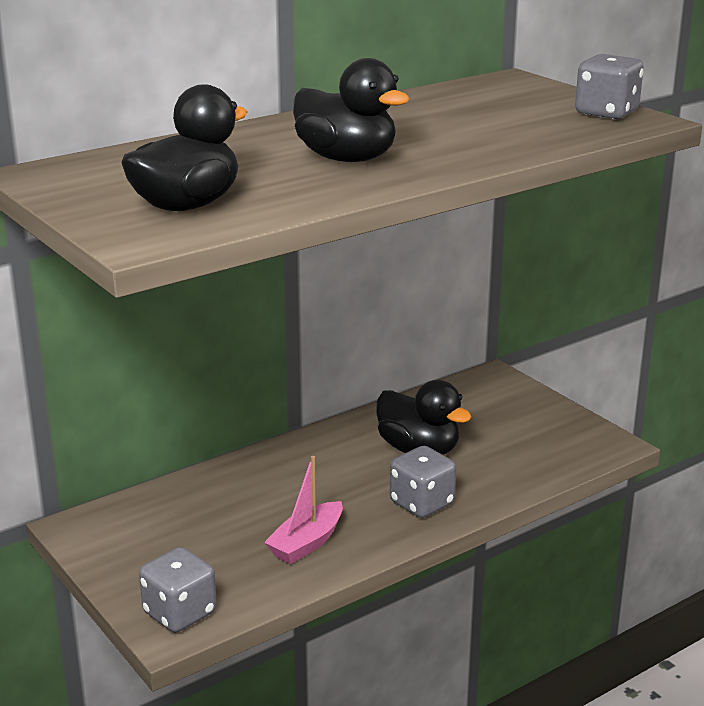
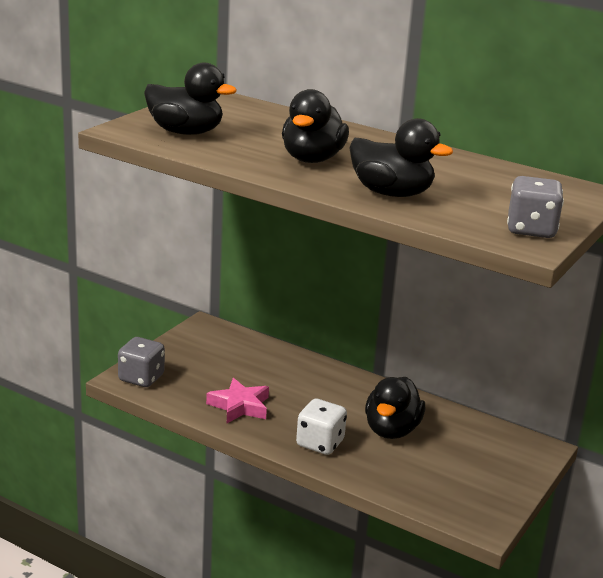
camera: 65 degrees right, 0 degrees up
(306, 543) = (239, 406): pink boat -> pink star
(422, 503) = (320, 443): grey dice -> white dice
(482, 144) = (391, 193): none -> black duck

